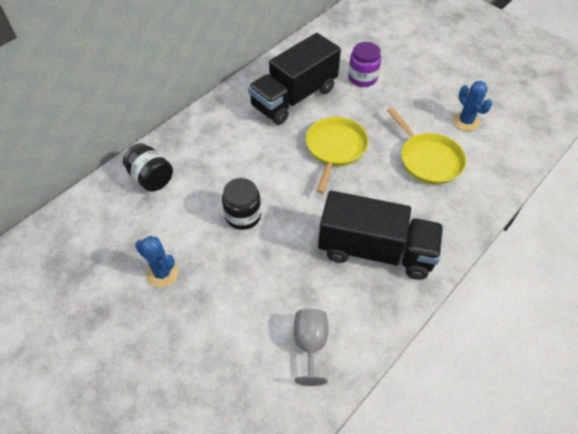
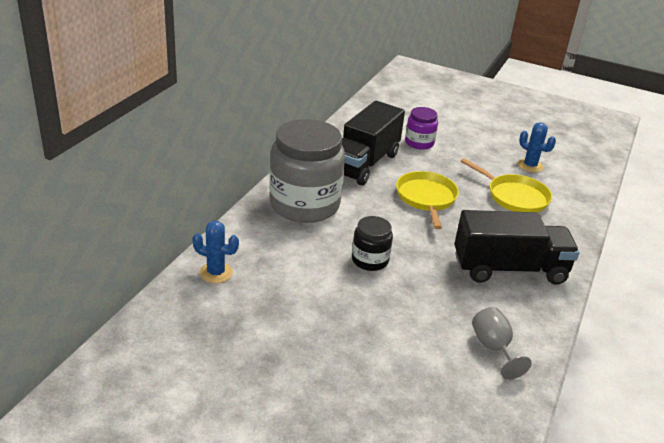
camera: 20 degrees left, 20 degrees down
(151, 178) = (257, 242): black jar -> none
(162, 273) = (316, 316): blue cactus -> blue cactus (216, 273)
(214, 140) = (304, 205): none -> grey jar

